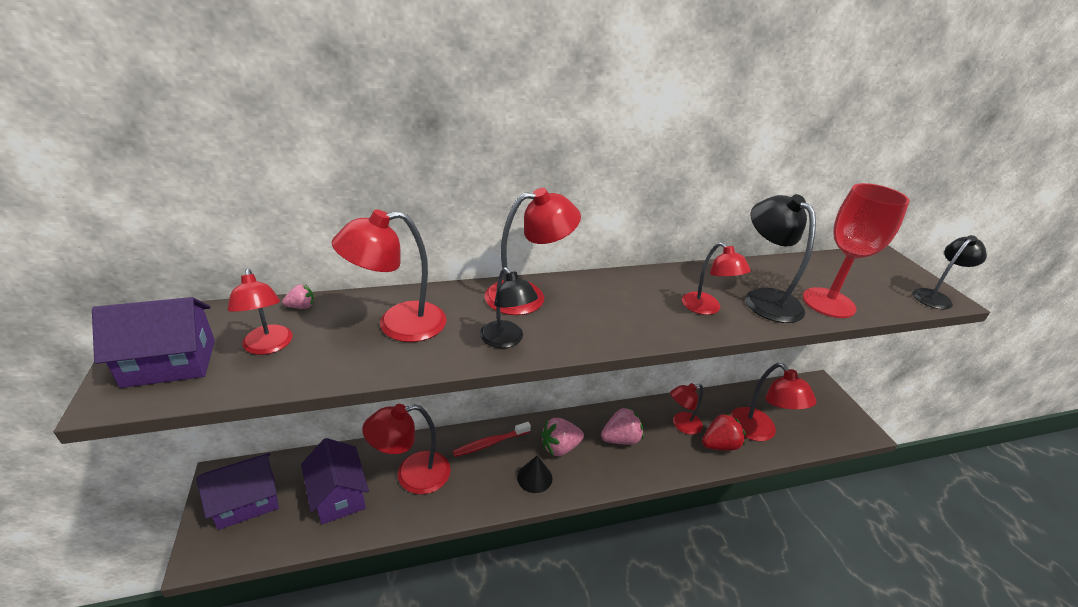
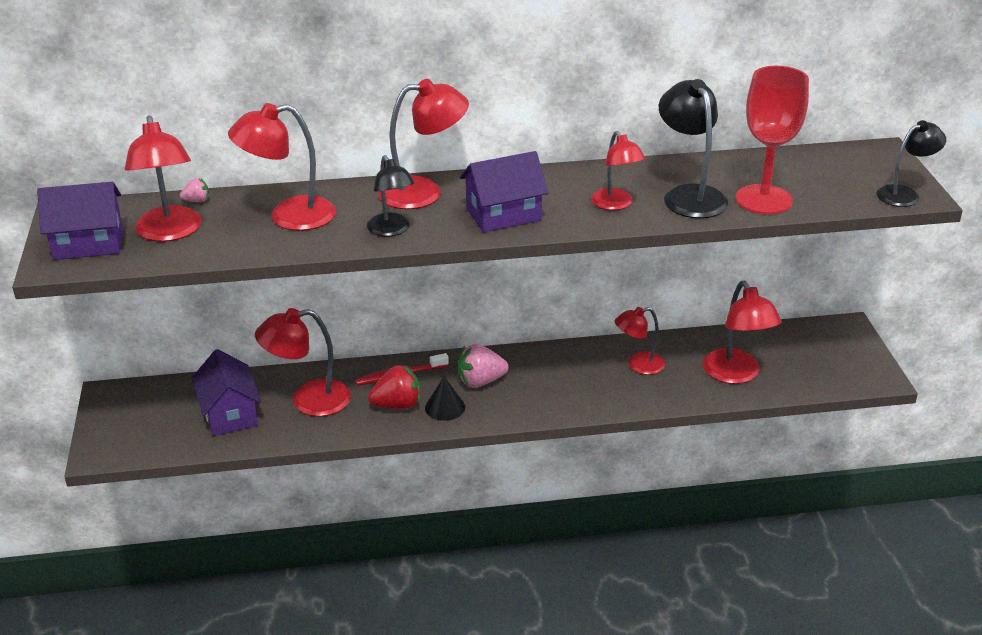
camera: 10 degrees right, 0 degrees up
(247, 502) = (137, 415): purple house -> purple house (503, 215)
(268, 346) = (170, 232): red lamp -> red lamp, size x1.53
(621, 439) = (557, 376): pink strawberry -> none
(719, 445) = (678, 385): red strawberry -> red strawberry (397, 405)

